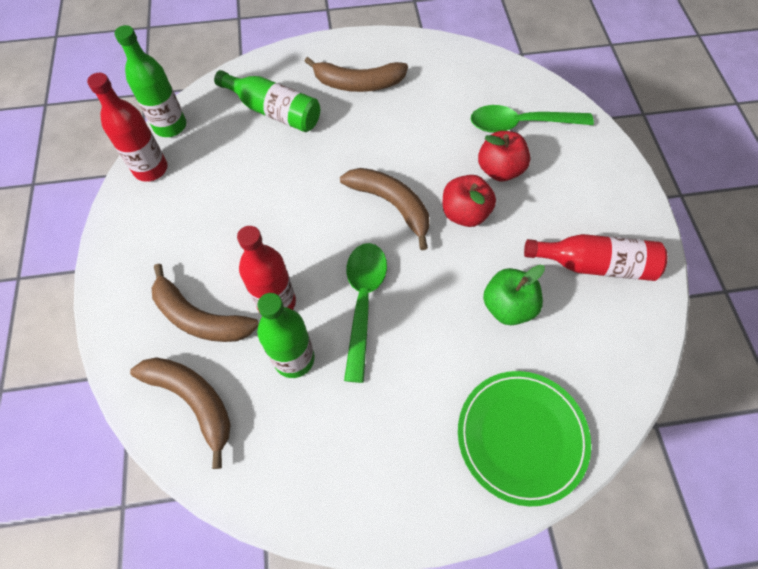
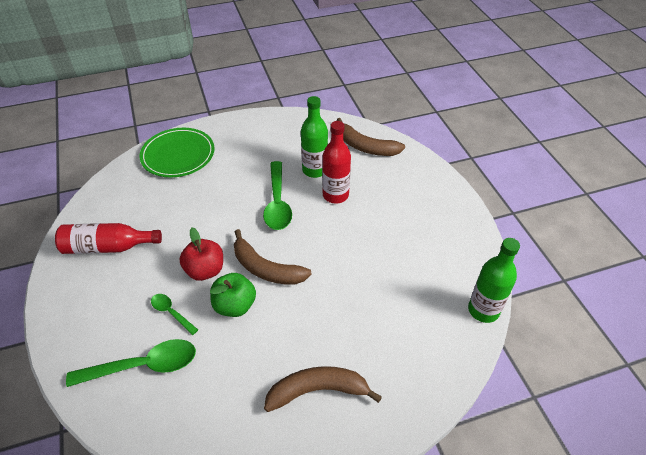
camera: 170 degrees right, 15 degrees down
(151, 169) = (474, 269): red bottle -> none
(200, 318) = (381, 181): brown banana -> none
(274, 111) = (394, 341): green bottle -> none
(499, 170) = (171, 313): red apple -> green spoon
(507, 306) = (178, 213): green apple -> green apple (235, 305)

